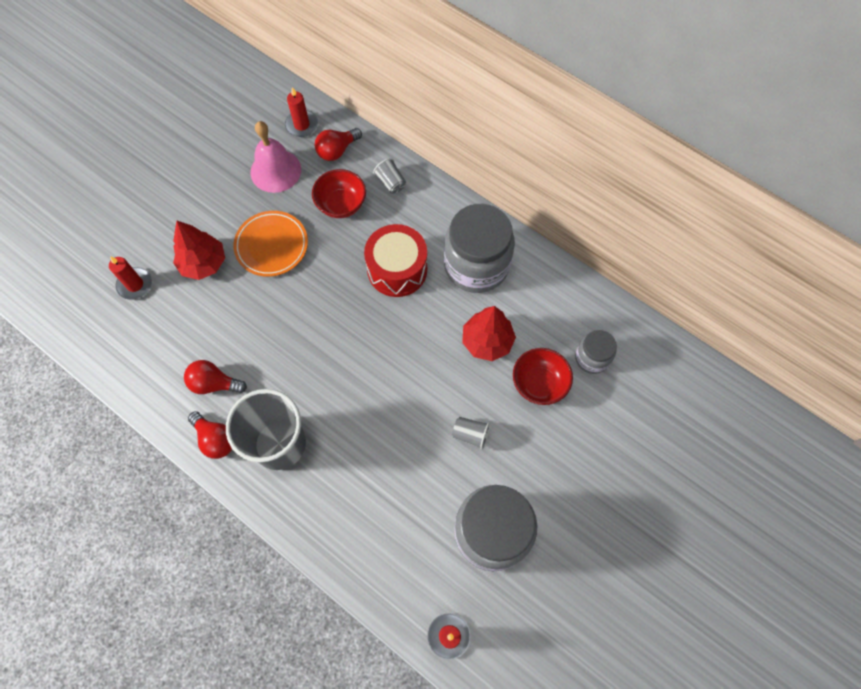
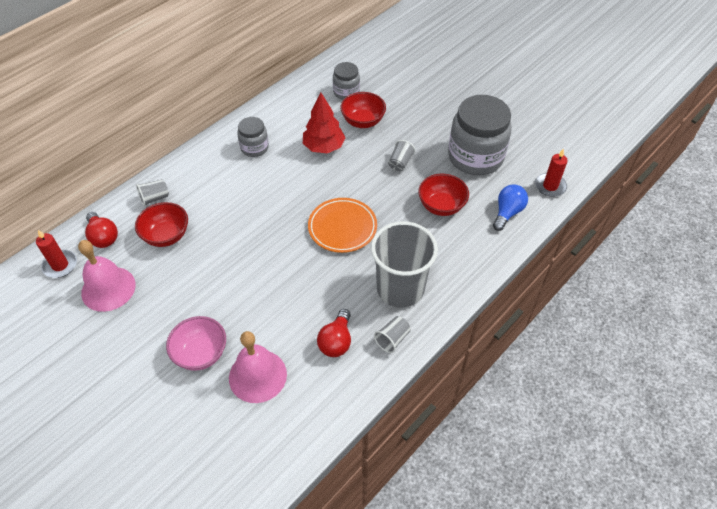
camera: 85 degrees left, 15 degrees down
(135, 284) = (210, 421): red candle -> none
(178, 316) = (257, 376): none -> pink bell
(203, 263) = (201, 353): red tree -> pink bowl
(216, 439) = (392, 339): red light bulb -> grey cup
(272, 246) = (196, 293): orange plate -> orange plate (342, 227)
(397, 269) = (246, 199): red drum -> none
(397, 573) = (507, 212): none -> blue light bulb
(402, 488) = (441, 206): none -> red bowl
(476, 265) = (254, 148): grey jar -> grey jar, size x0.51

